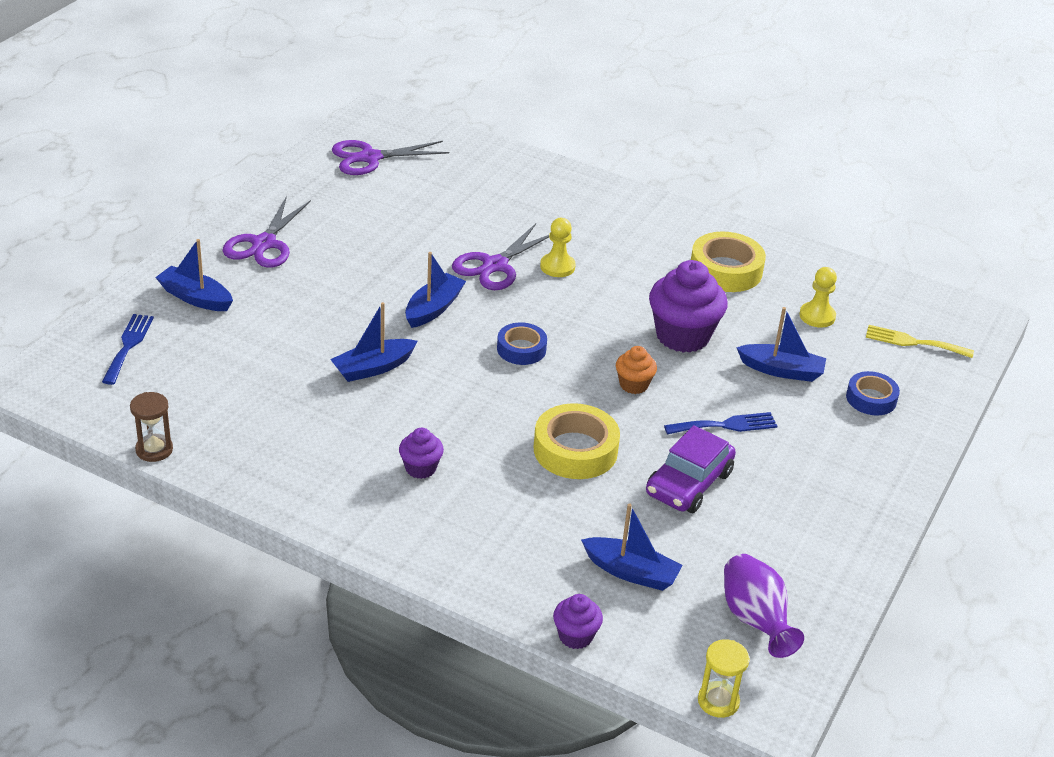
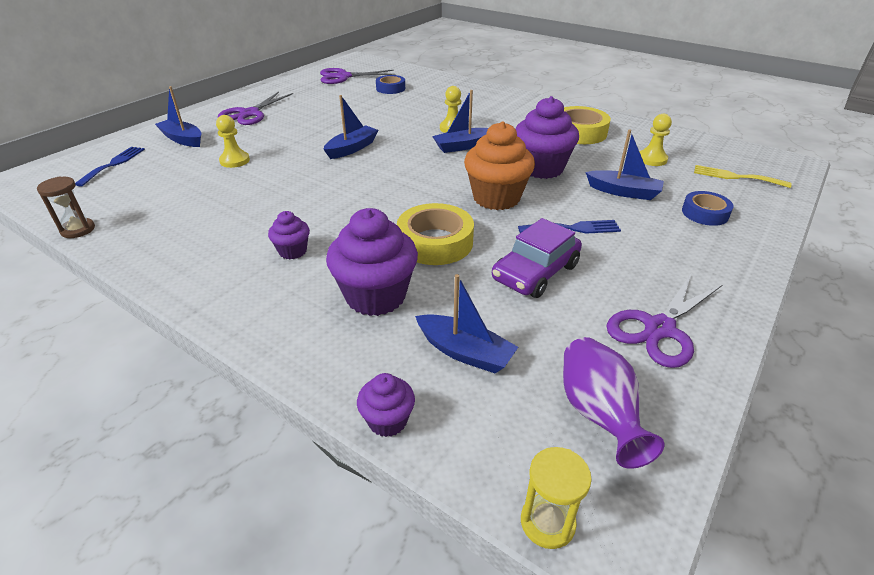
camera: 10 degrees right, 0 degrees up
(287, 335) = (234, 161): none -> yellow pawn
(373, 368) = (288, 182): blue boat -> blue boat (463, 146)
(495, 266) = (406, 127): purple scissors -> purple scissors (659, 329)
(521, 349) = (410, 173): blue tape -> blue tape (390, 88)
(529, 518) = (376, 296): none -> purple cupcake
(633, 385) = (496, 198): orange cupcake -> orange cupcake, size x1.96

